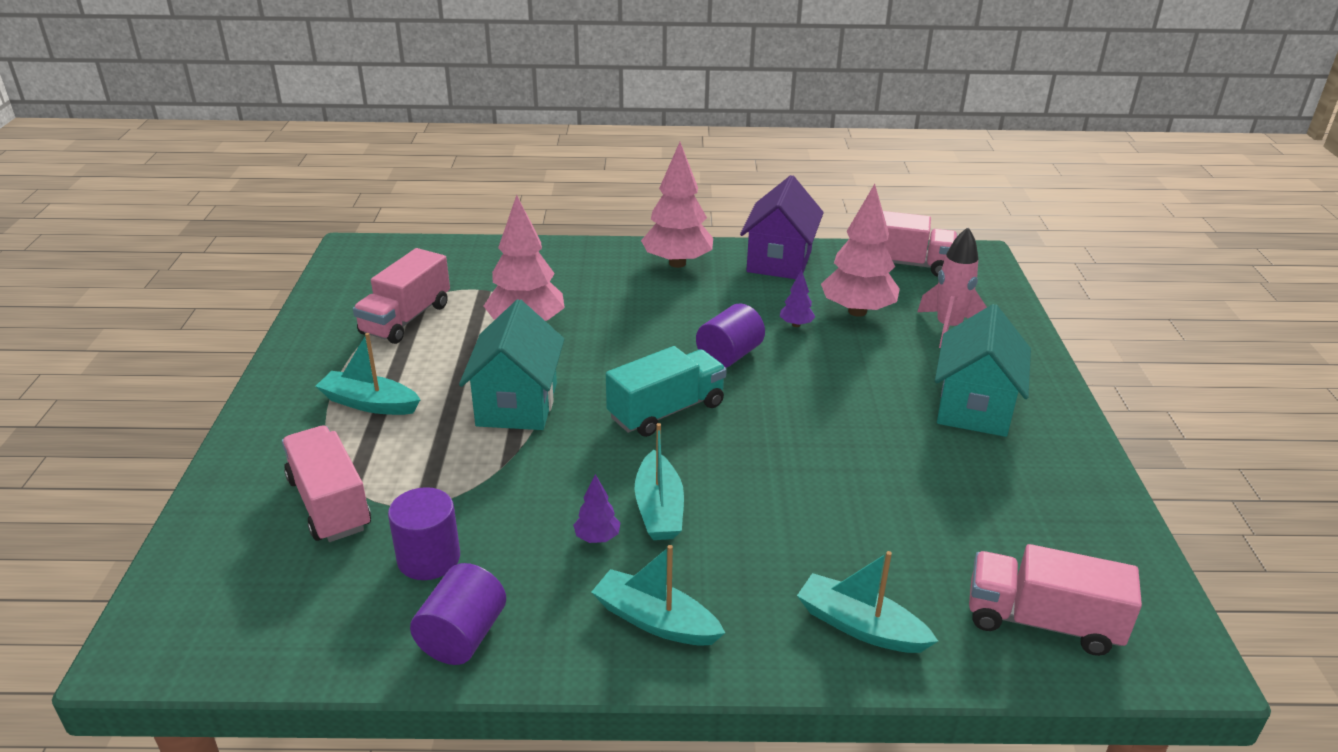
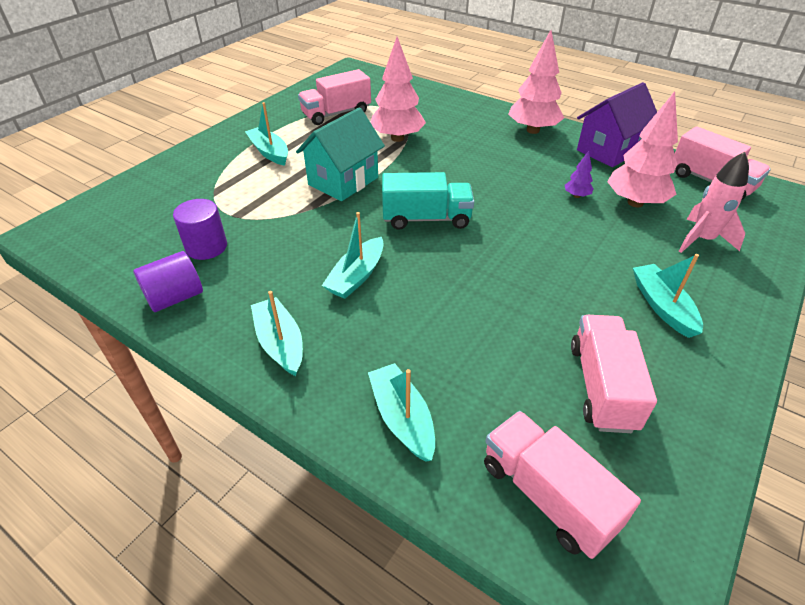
camera: 35 degrees right, 10 degrees up
(329, 503) = (194, 197): pink truck -> pink truck (602, 386)
(597, 538) = (303, 277): purple tree -> none
(729, 355) = (506, 199): purple cylinder -> none
(974, 408) = (662, 306): turquoise house -> turquoise boat

